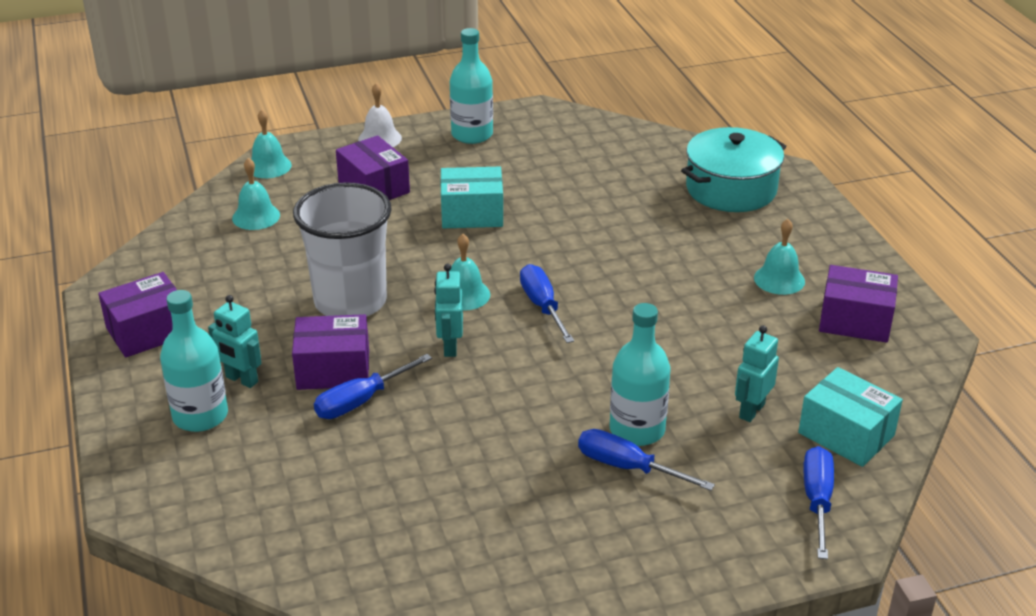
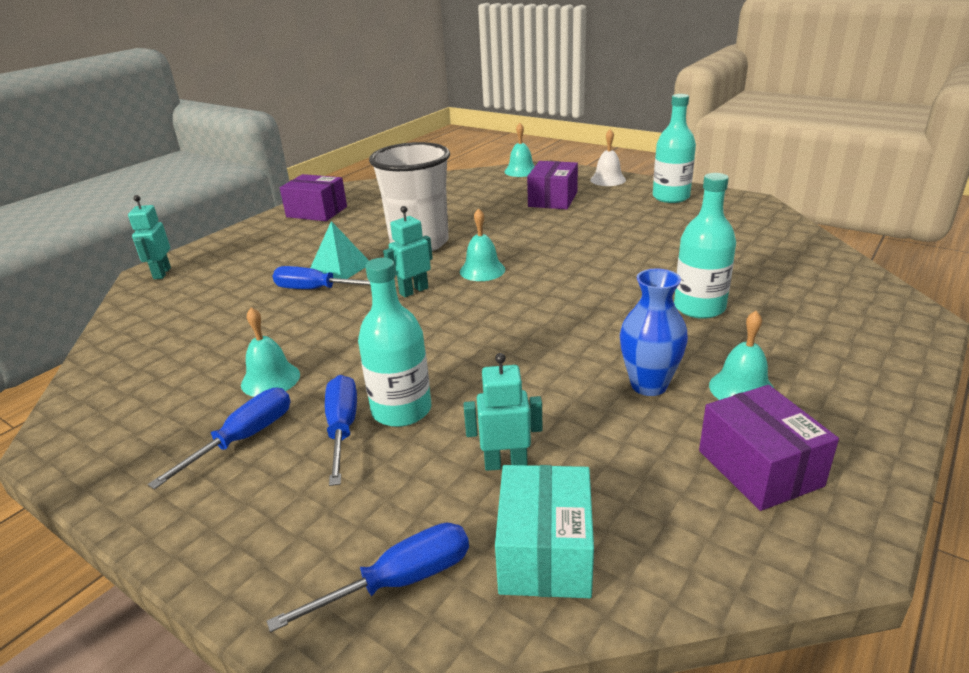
camera: 55 degrees right, 5 degrees down
(200, 416) = (250, 254): turquoise bottle -> turquoise bottle (699, 307)
(241, 380) = (298, 250): turquoise robot -> turquoise robot (162, 273)
(256, 216) = (466, 188): turquoise bell -> turquoise bell (270, 379)
(333, 369) = (340, 268): purple box -> turquoise pyramid
(472, 214) = (580, 234): turquoise box -> none
(542, 306) = (512, 301): blue screwdriver -> blue screwdriver (243, 439)
(731, 189) = (826, 306): turquoise pot -> none
(734, 310) = (649, 385): none -> blue vase

